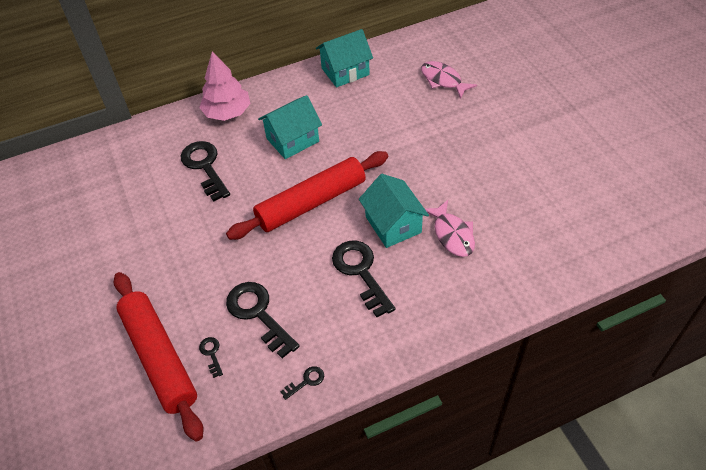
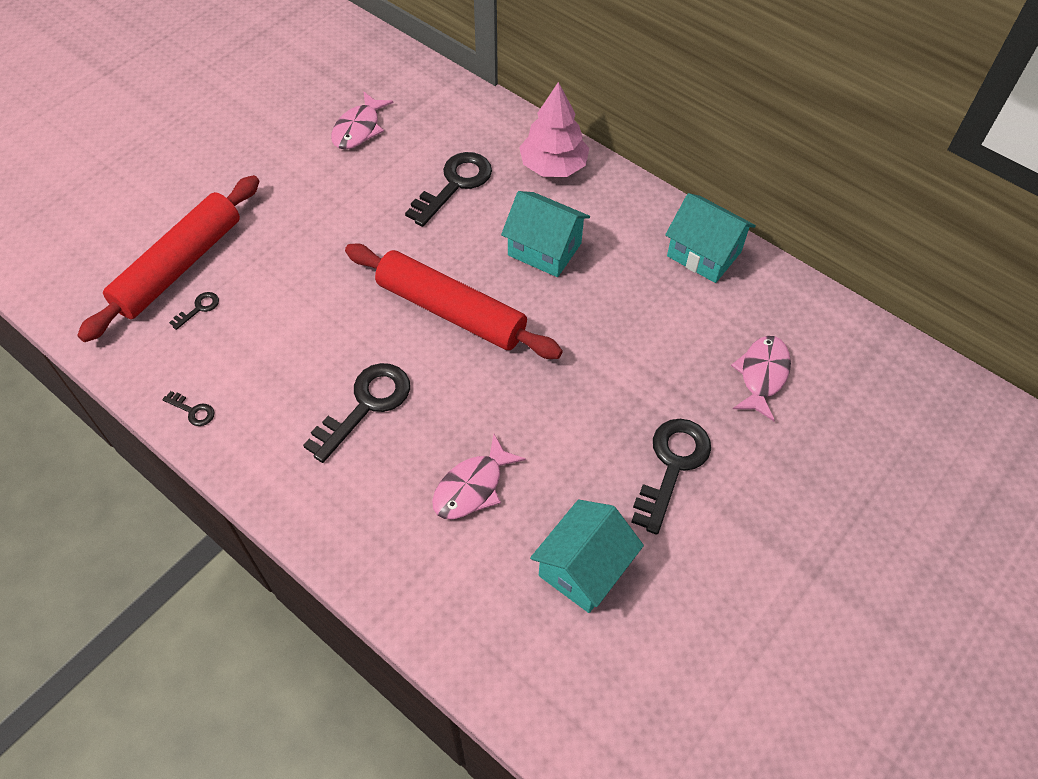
camera: 60 degrees right, 5 degrees up
(109, 204) = (359, 129): none -> pink fish
(258, 314) = (265, 328): black key -> black key (672, 466)
(393, 224) = (457, 412): turquoise house -> turquoise house (584, 568)

